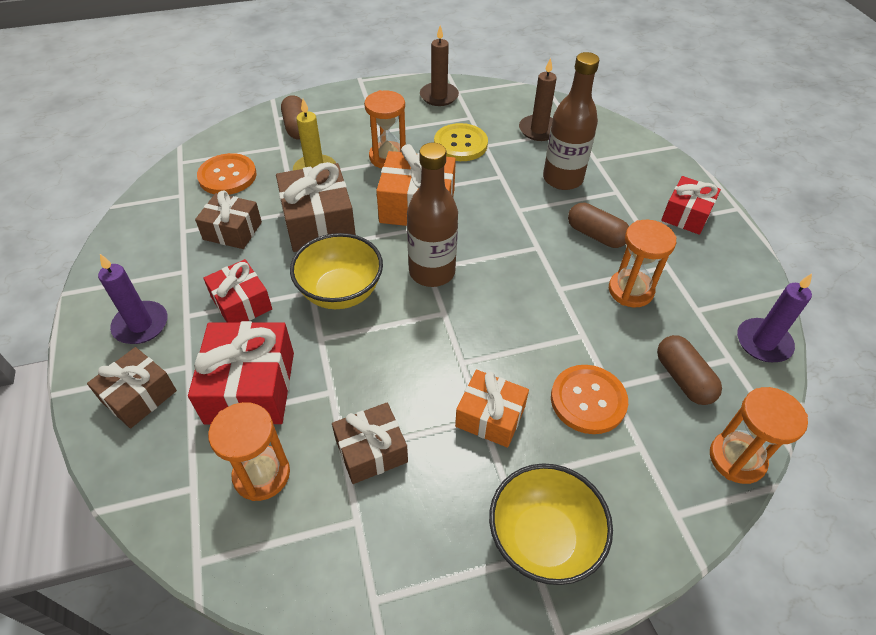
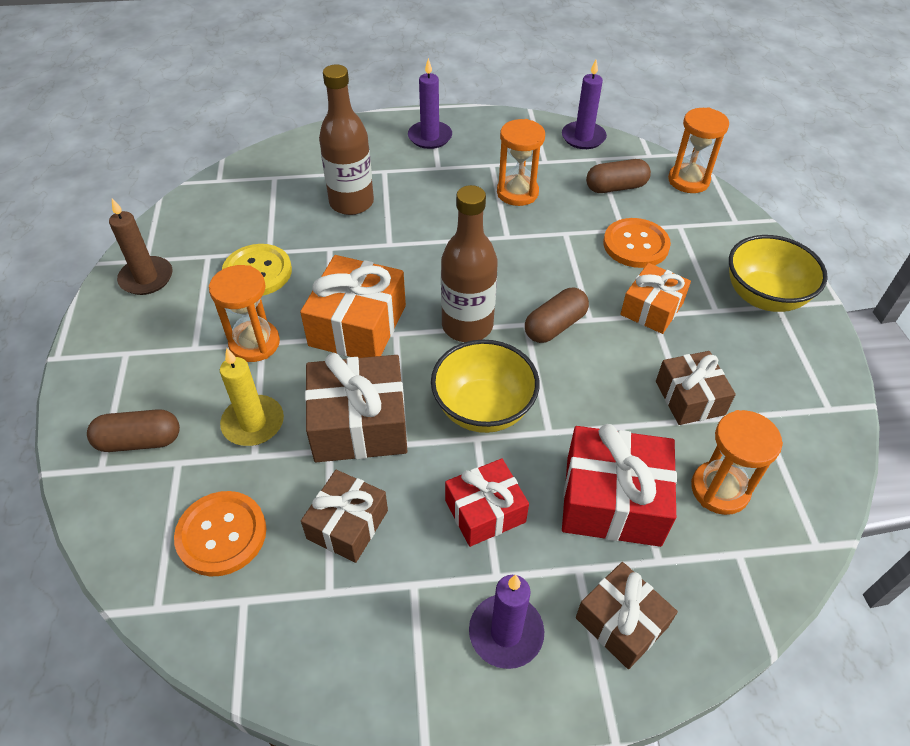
camera: 80 degrees left, 0 degrees up
(539, 130) = (260, 204): brown candle -> none
(596, 235) = (442, 198): brown capsule -> brown capsule (555, 326)
(686, 215) = (430, 137): red gift -> purple candle

